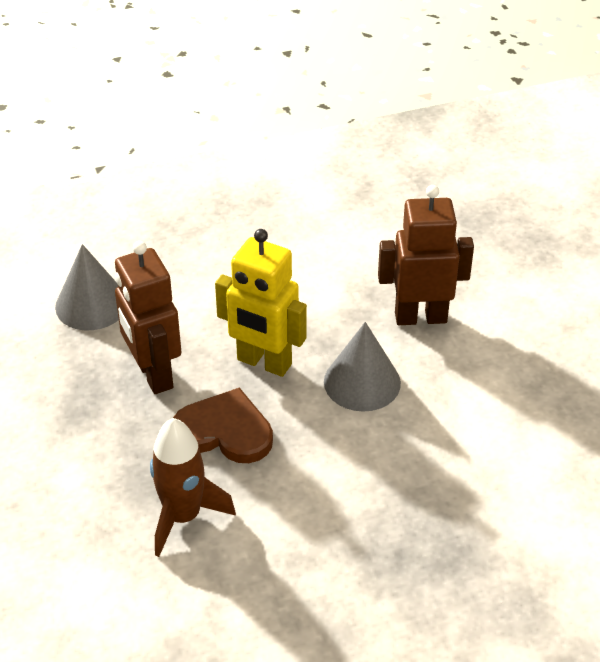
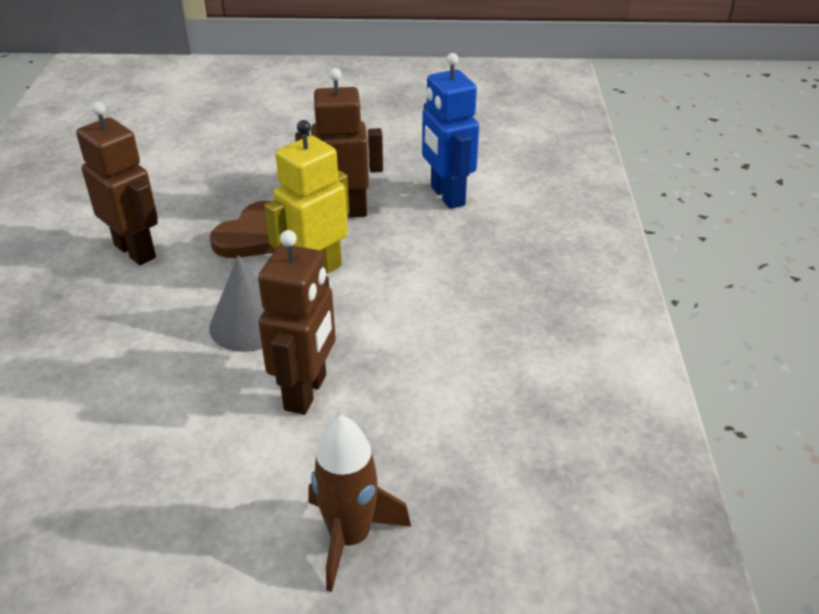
camera: 110 degrees right, 5 degrees down
(91, 304) = (447, 196): grey cone -> blue robot
(183, 516) = (191, 202): brown rocket -> brown rocket (350, 537)
(297, 522) = (136, 251): none -> brown robot

